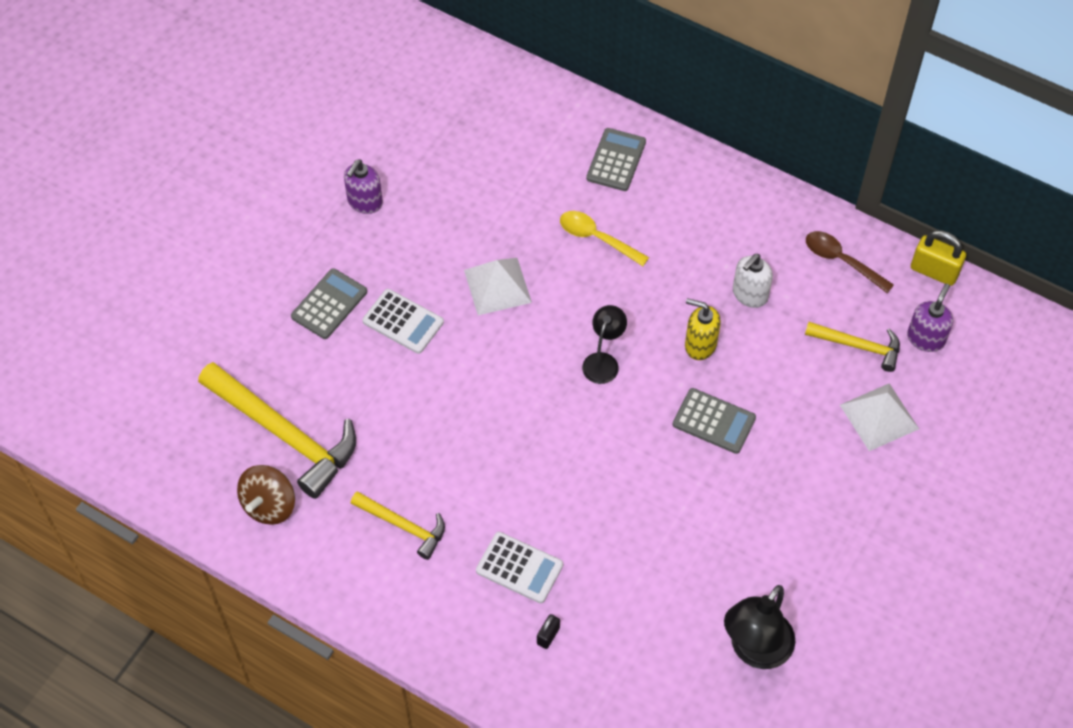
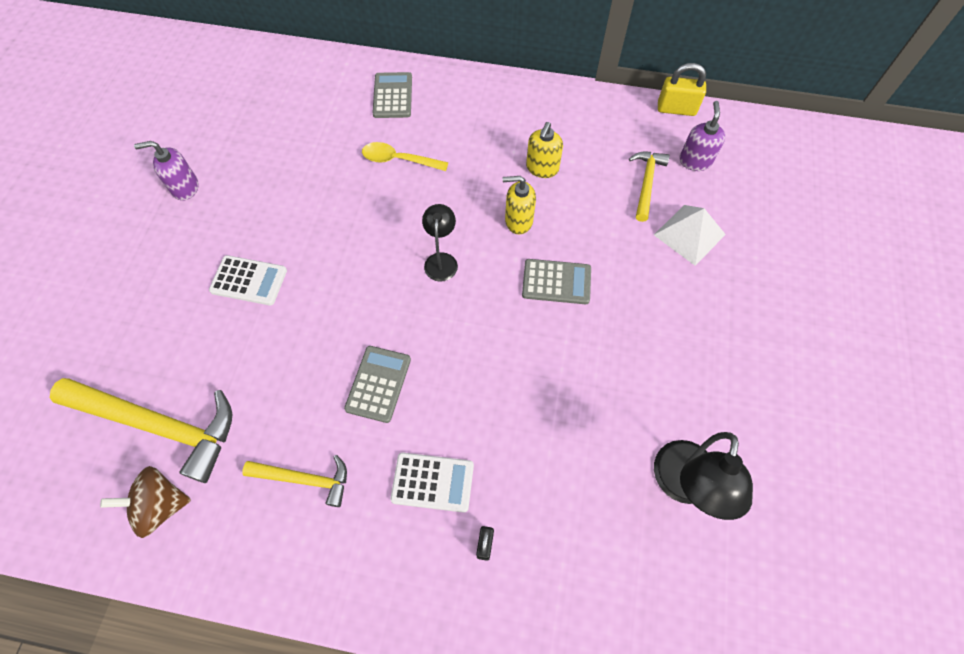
camera: 20 degrees left, 5 degrees up
(269, 505) = (160, 505): brown spinning top -> brown spinning top turned 75 degrees clockwise
(329, 304) = (174, 286): grey calculator -> grey calculator (378, 384)
(365, 202) = (185, 188): purple soap dispenser -> purple soap dispenser turned 75 degrees clockwise
(497, 286) = (326, 224): white pyramid -> none
(749, 295) = (542, 168): white soap dispenser -> yellow soap dispenser
(841, 261) = (602, 121): brown spoon -> none
(858, 346) = (646, 183): yellow hammer -> yellow hammer turned 75 degrees counterclockwise

